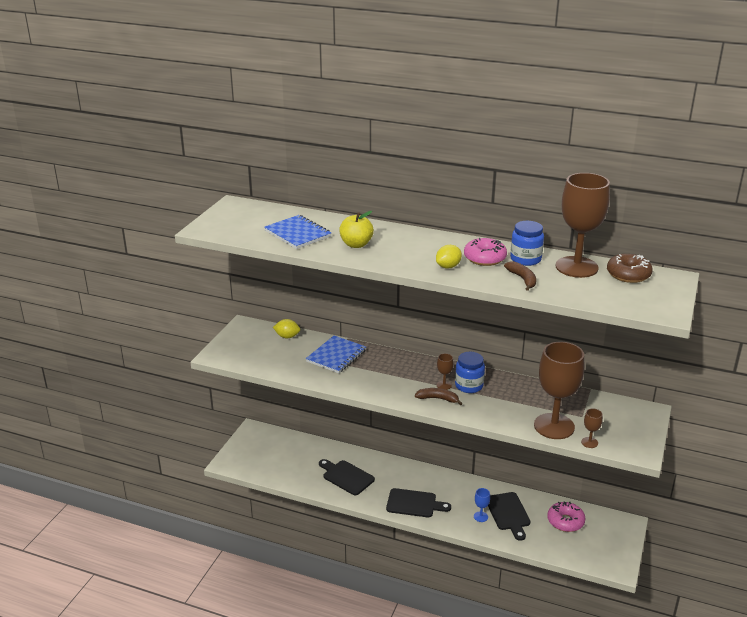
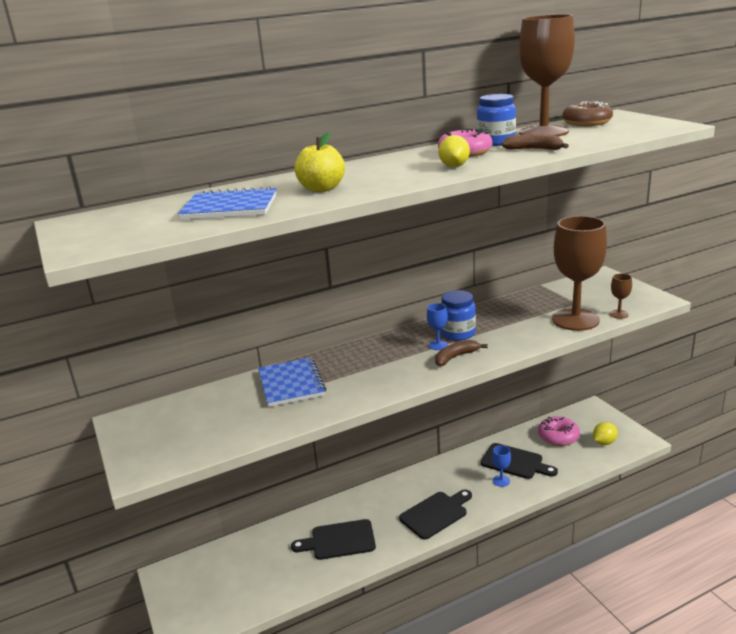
camera: 45 degrees left, 5 degrees down
(287, 336) = (201, 400): yellow lemon -> yellow lemon (604, 442)
(444, 385) = (438, 345): brown goblet -> blue goblet

